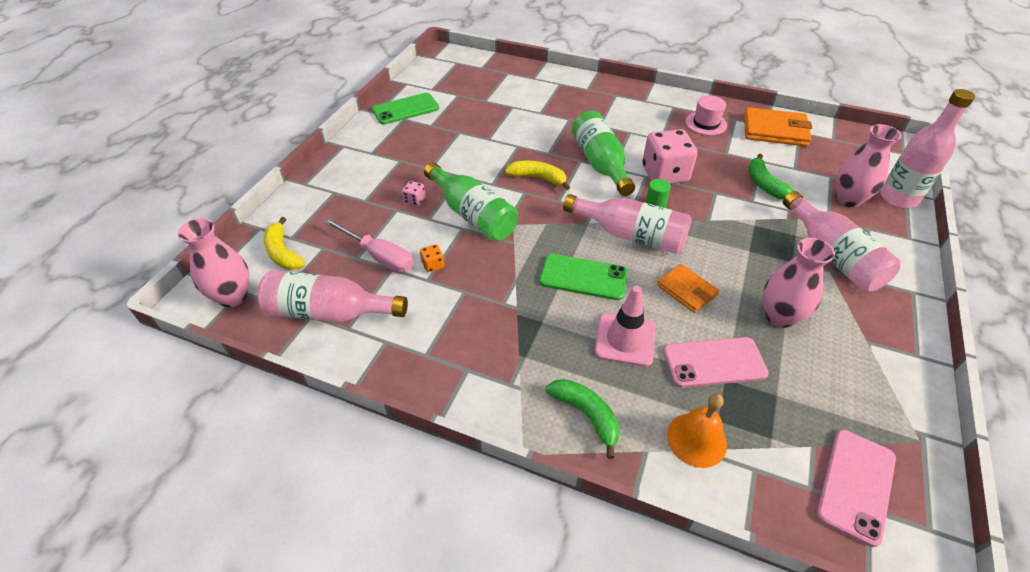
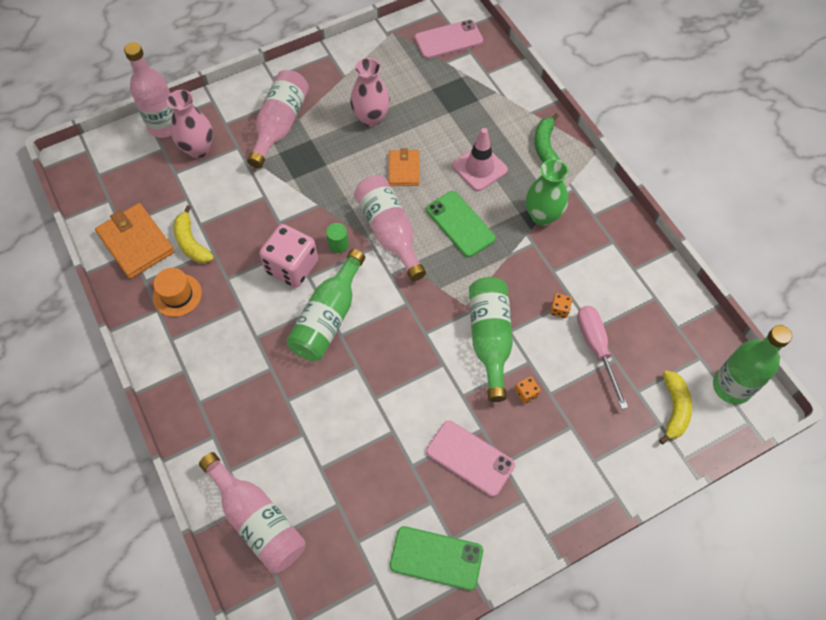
camera: 140 degrees left, 15 degrees up
(233, 296) = (731, 386): pink vase -> green bottle
(330, 312) = (661, 319): pink bottle -> pink bottle (257, 520)
(415, 200) = (526, 393): pink dice -> orange dice
(517, 333) = (542, 216): none -> green vase
(538, 178) = (398, 340): yellow banana -> yellow banana (191, 242)
(696, 439) = (500, 100): orange bell -> none
(706, 123) = (177, 295): pink hat -> orange hat
(714, 362) = (443, 123): pink phone -> pink phone (470, 458)
(764, 184) = (233, 202): green banana -> none

